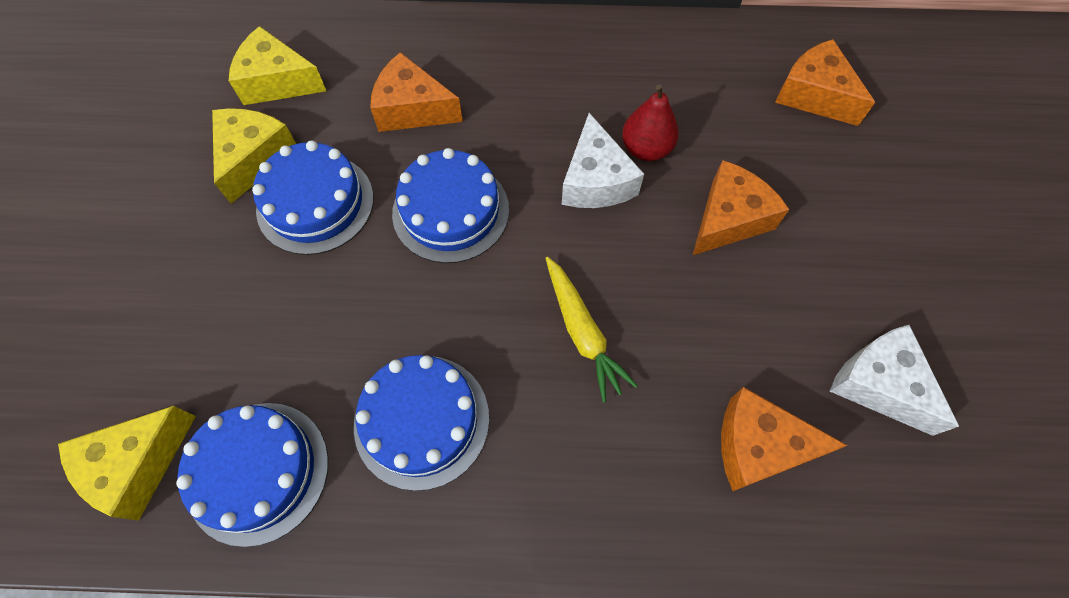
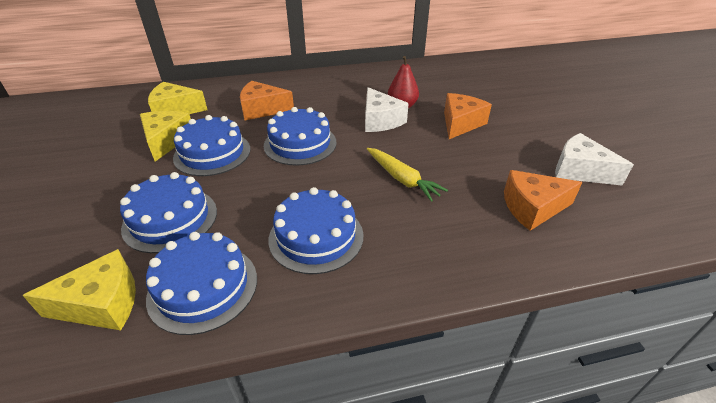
camera: 15 degrees left, 25 degrees down
(137, 465) = (102, 303): yellow cheese -> yellow cheese turned 135 degrees counterclockwise
(236, 334) = (170, 219): none -> blue cake
(814, 95) = (477, 78): orange cheese -> none

